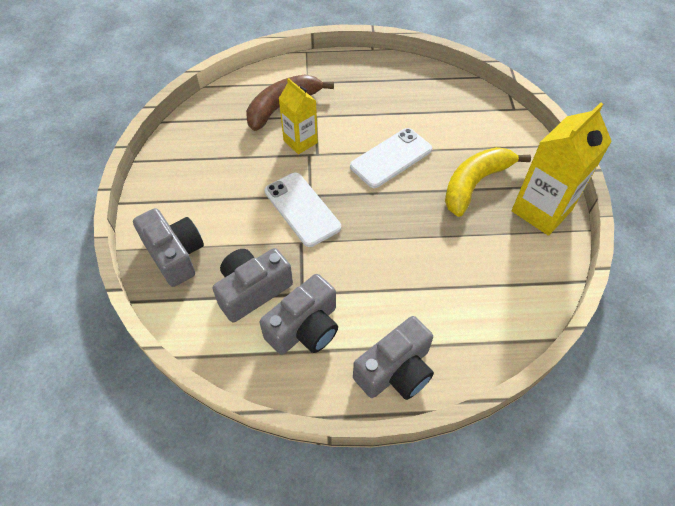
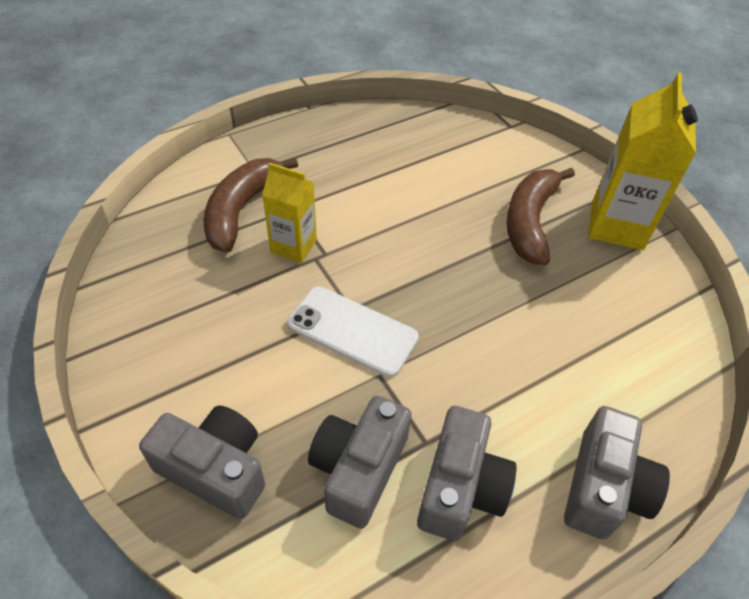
camera: 30 degrees left, 5 degrees down
(391, 158) = (418, 226): white phone -> none
(475, 184) = (530, 222): yellow banana -> brown banana

